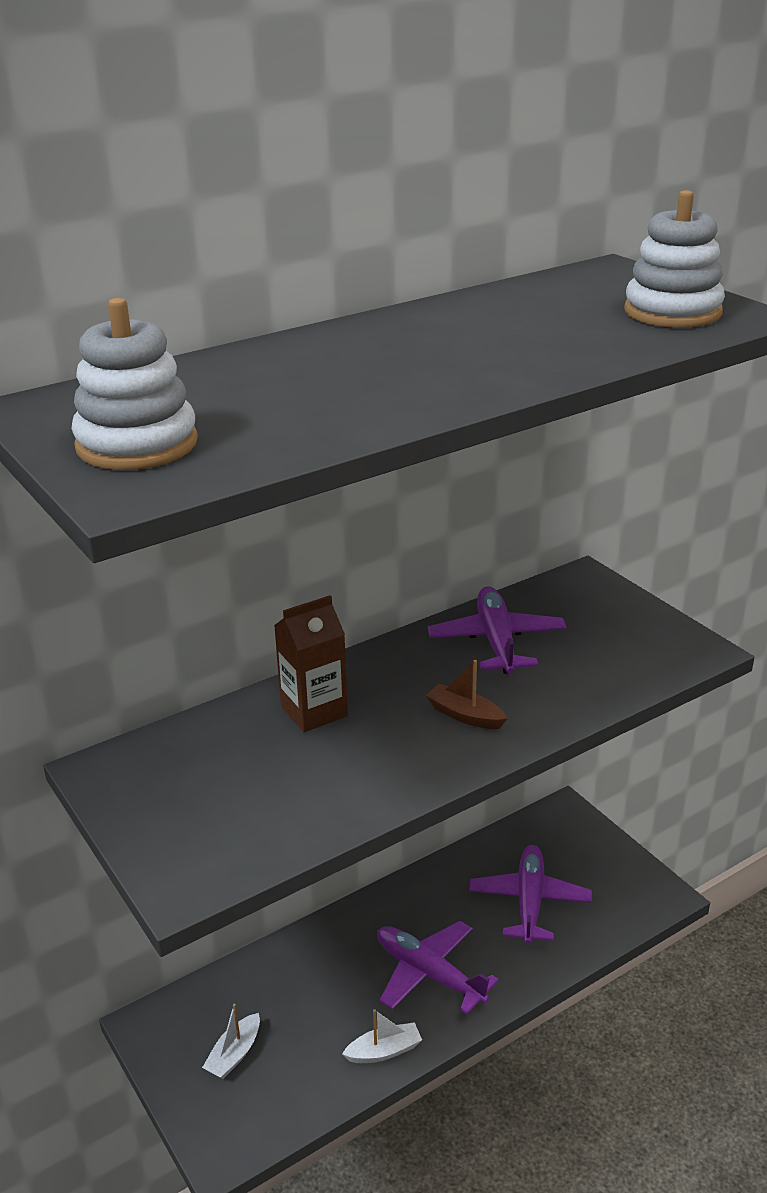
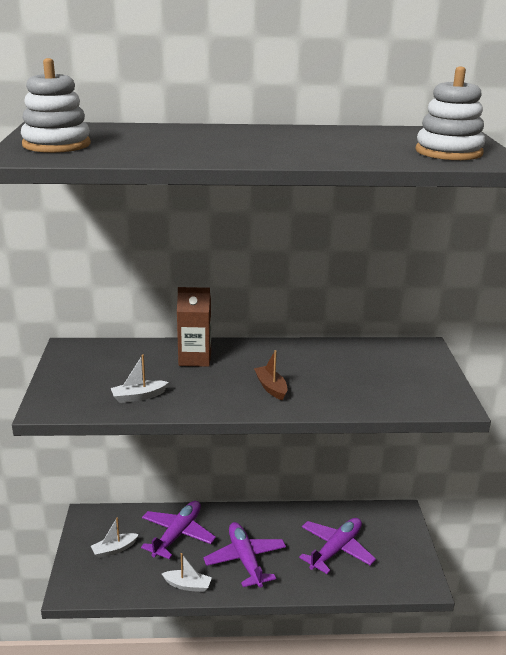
camera: 30 degrees right, 5 degrees down
(302, 807) = (138, 396): none -> white boat
(496, 641) = (332, 360): purple plane -> purple plane (177, 534)

